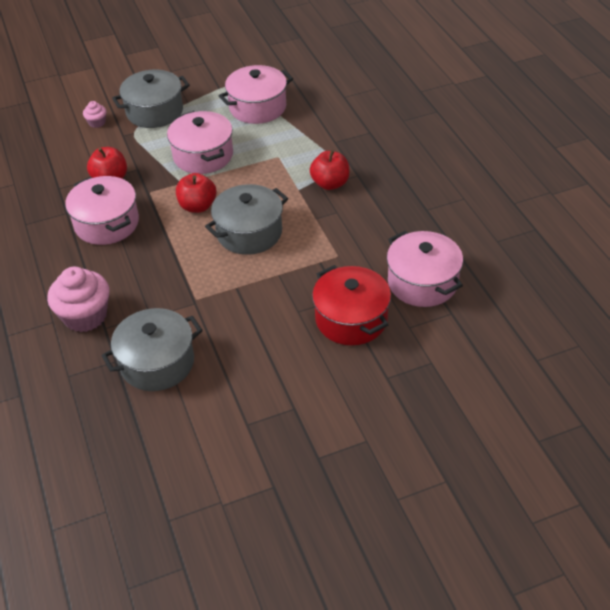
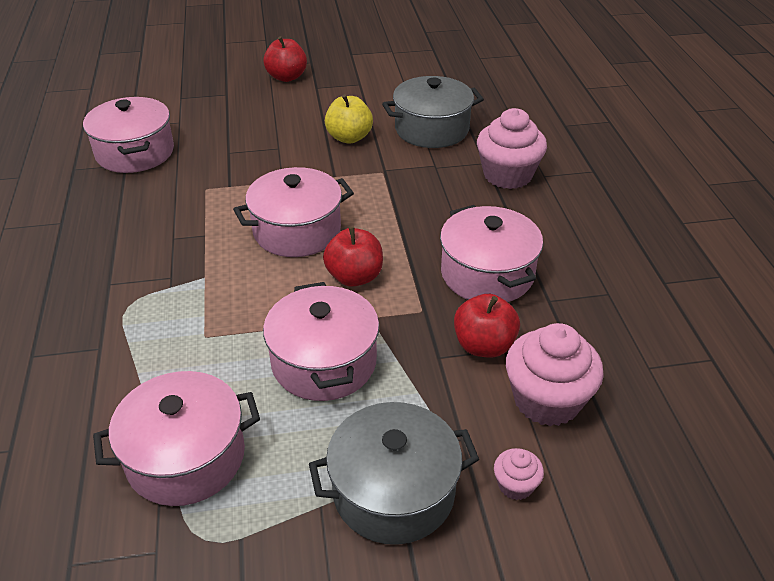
camera: 170 degrees left, 5 degrees down
(76, 158) = (546, 400): none -> pink cupcake
(236, 336) = (349, 137): none -> yellow apple
(249, 232) = (297, 231): grey pot -> pink pot
(330, 183) = (155, 277): red apple -> red apple (286, 77)
(351, 319) = (229, 134): red pot -> none

